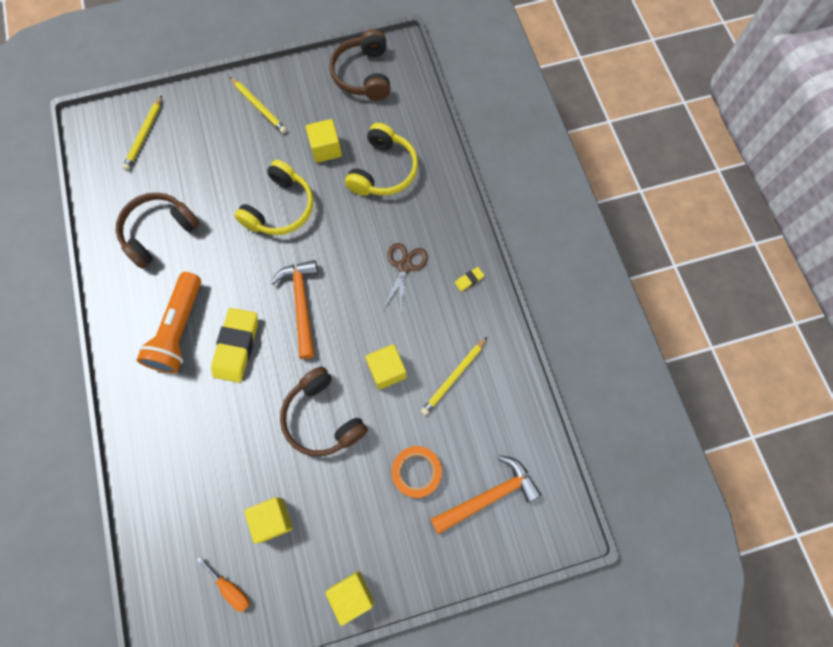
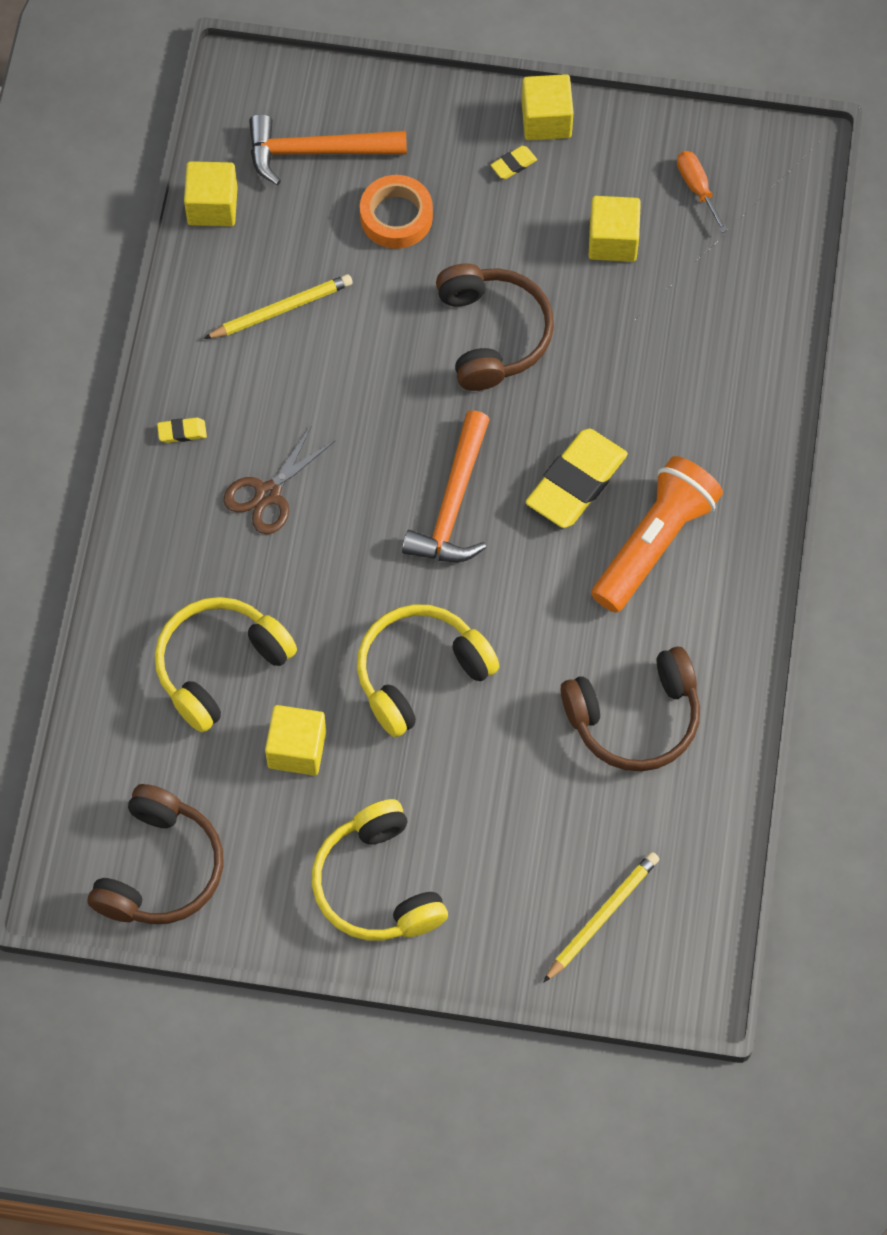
camera: 155 degrees left, 5 degrees down
(259, 107) = (377, 885): yellow pencil -> yellow headphones
(359, 548) = (513, 164): none -> yellow eraser
(387, 370) = (371, 357): yellow cube -> yellow cube (212, 206)

